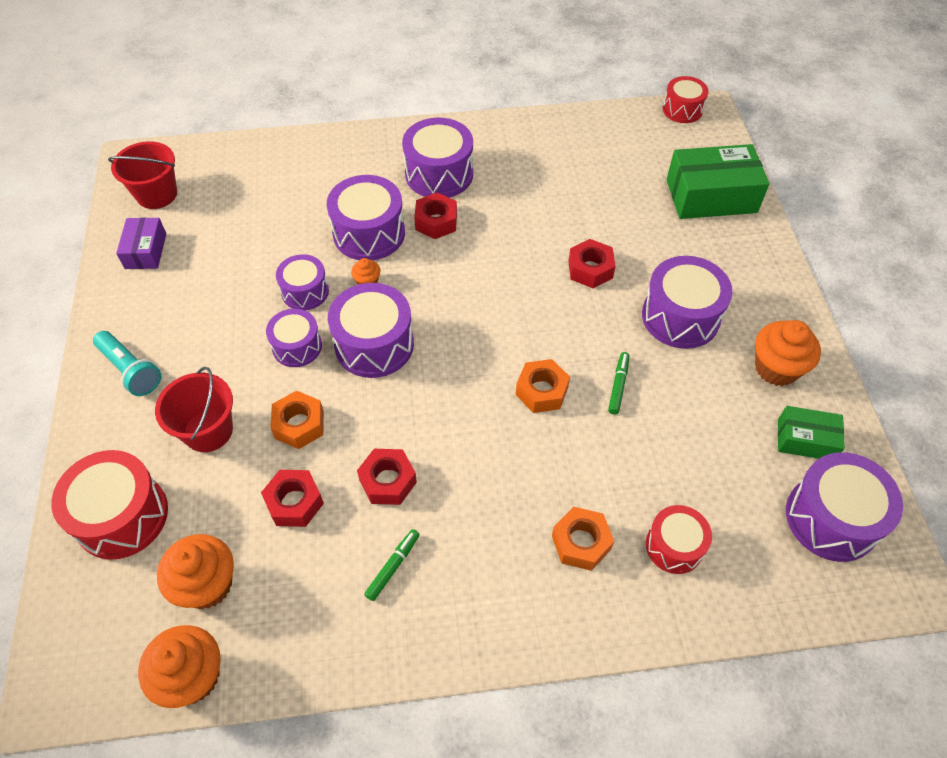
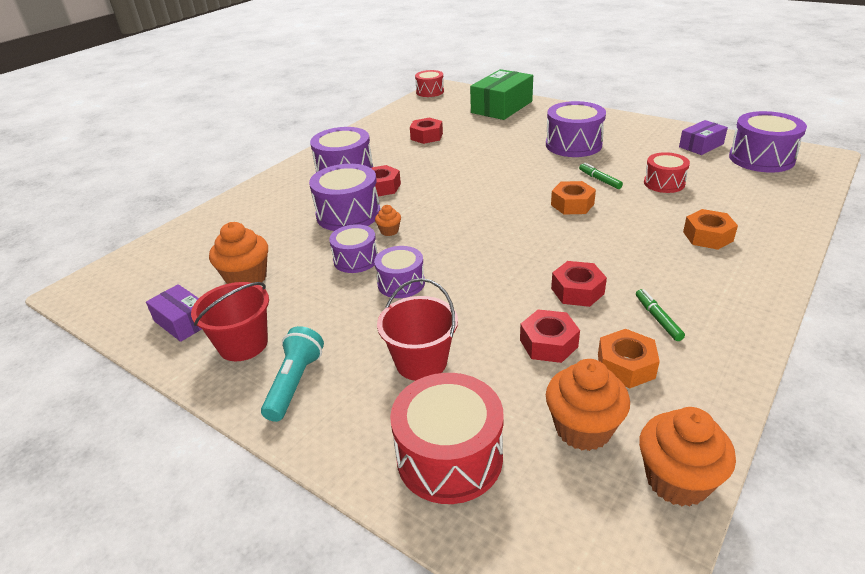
camera: 45 degrees left, 20 degrees down
(131, 370) = (294, 383): turquoise flashlight -> turquoise flashlight turned 75 degrees counterclockwise
(157, 194) = (137, 292): red bucket -> red bucket (243, 344)
(299, 425) = (476, 311): orange nut -> orange nut (626, 366)
(374, 344) = (448, 249): purple drum -> none
(590, 269) = (500, 155): red nut -> red nut (426, 136)
(674, 546) = (739, 207): red drum -> red drum (664, 183)
(776, 368) = (643, 135): orange cupcake -> orange cupcake (247, 278)
(805, 439) = (701, 145): green box -> purple box

